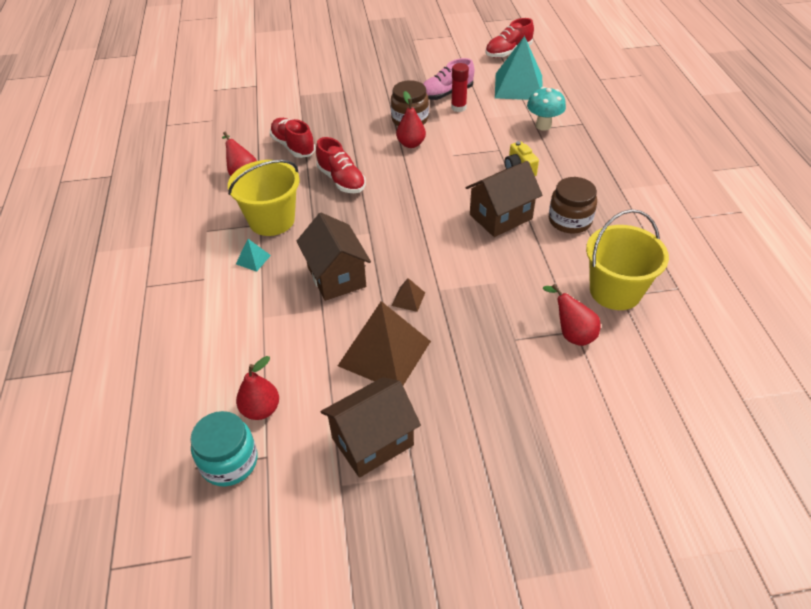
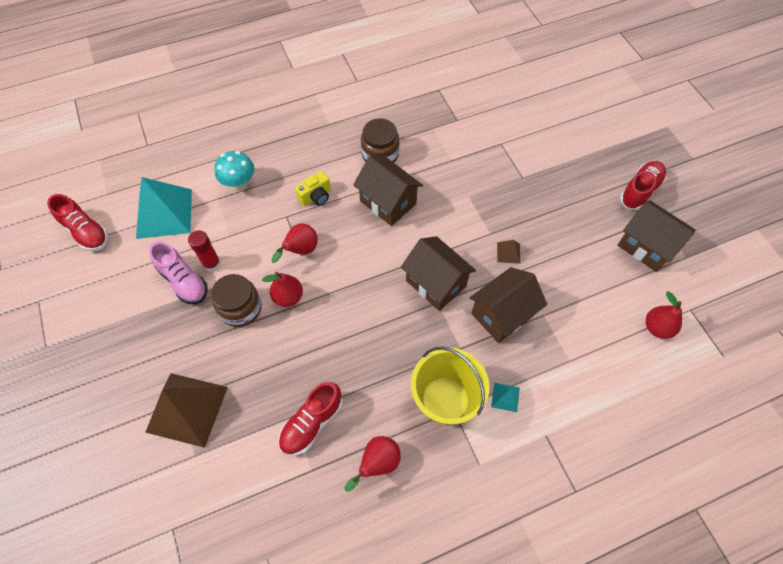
camera: 105 degrees left, 15 degrees up
(229, 461) = (707, 333): turquoise jar -> none
(341, 180) = (364, 350): red shoe -> red shoe (639, 191)
(384, 353) = (569, 257): brown pyramid -> brown pyramid (187, 409)
(390, 235) = (435, 283): none -> brown house
(572, 334) = (504, 145): red pear -> red pear (300, 250)
(615, 291) = (453, 123): yellow bucket -> none

